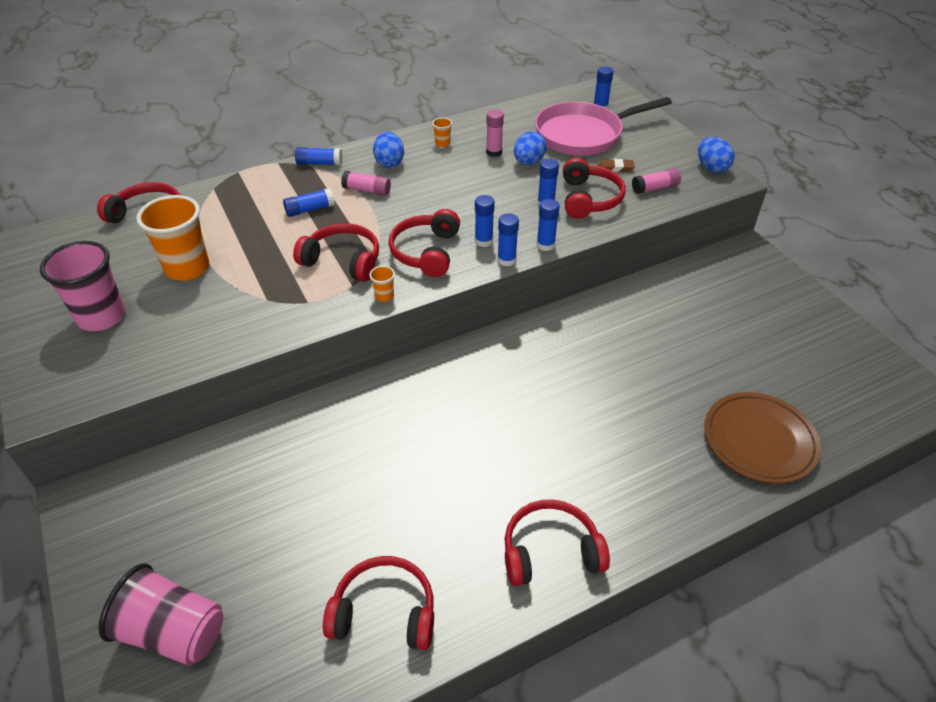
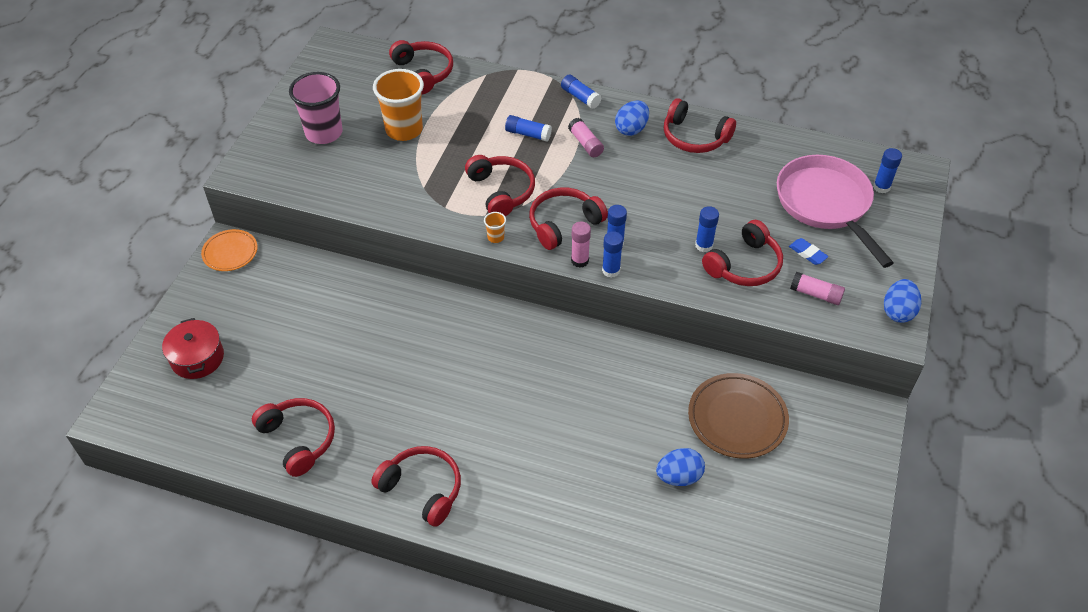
camera: 45 degrees right, 5 degrees up
(91, 504) = (230, 252): none -> orange plate
(173, 632) = (197, 358): pink cup -> red pot
(442, 143) = (694, 137): orange cup -> red headphones
(494, 152) = (724, 172): pink glue stick -> pink glue stick (579, 260)
(528, 162) = (741, 199): blue egg -> blue egg (679, 476)
(545, 245) = (655, 279): blue glue stick -> none
(583, 135) = (826, 204): pink pan -> pink pan turned 45 degrees clockwise
(615, 168) = (807, 253): brown eraser -> blue eraser
(759, 441) = (651, 547): brown plate -> brown plate (737, 419)

